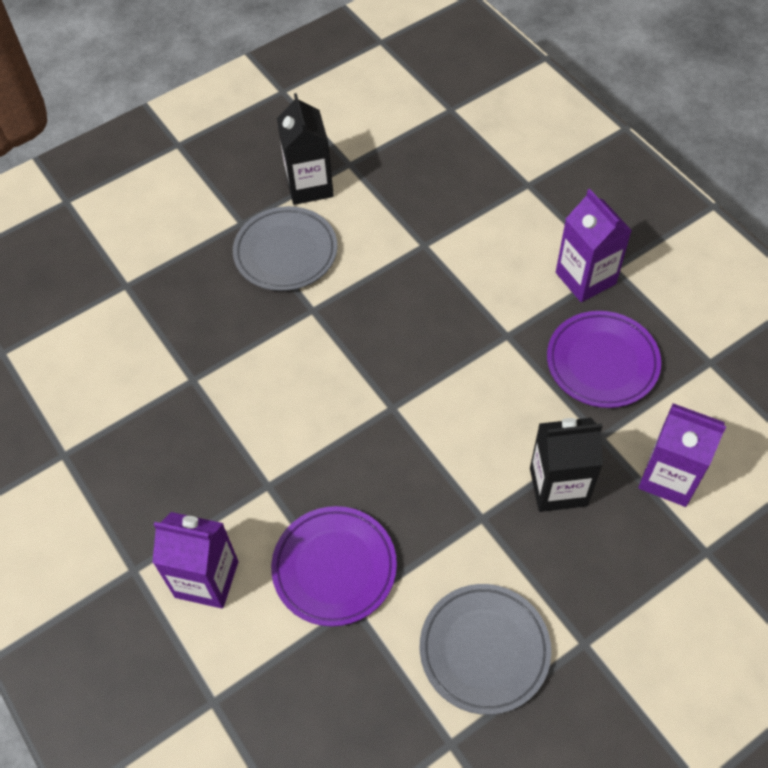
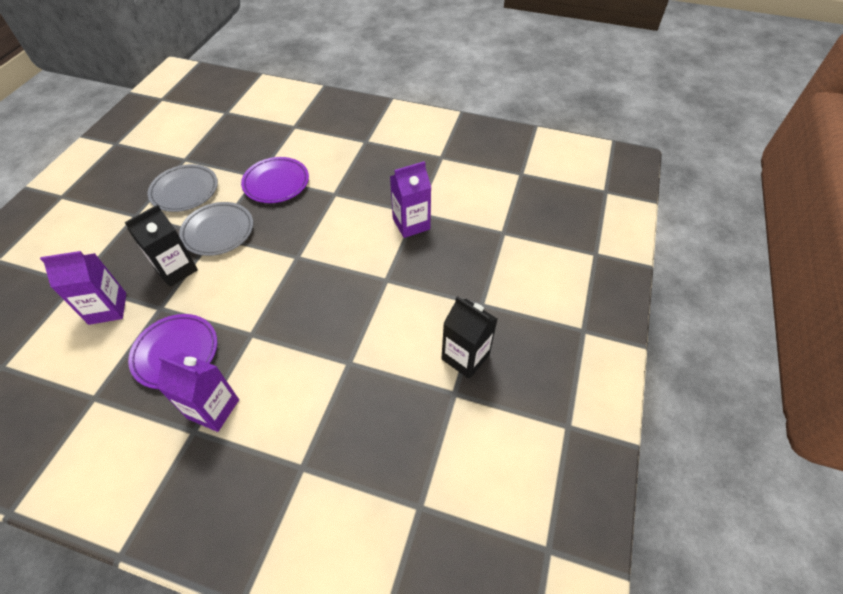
camera: 140 degrees right, 5 degrees down
(206, 579) = (331, 153): purple carton -> purple carton (411, 224)
(286, 252) = (434, 302): grey plate -> grey plate (218, 231)

